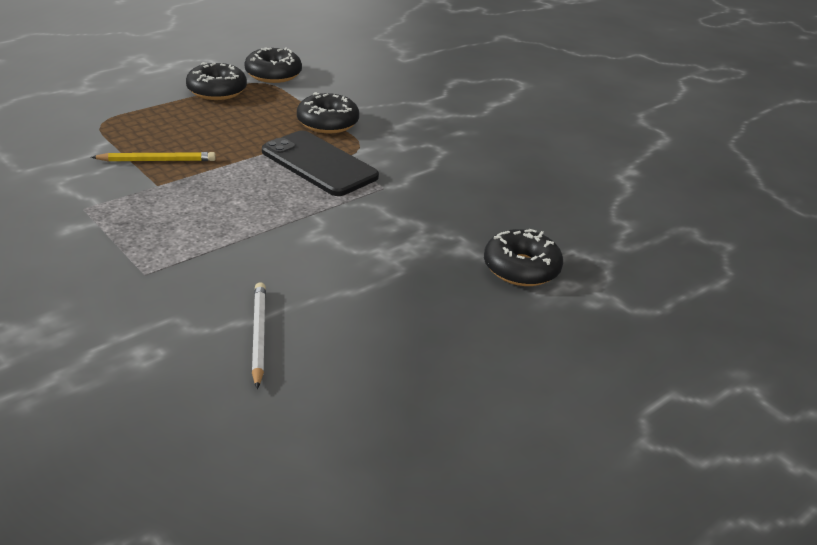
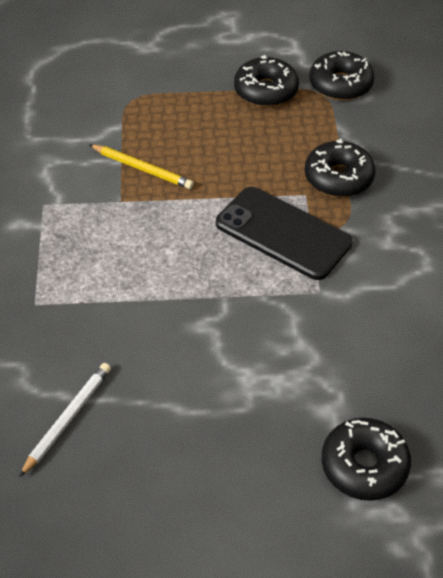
camera: 40 degrees right, 15 degrees up
(319, 164) = (283, 233): black phone -> black phone turned 45 degrees counterclockwise

